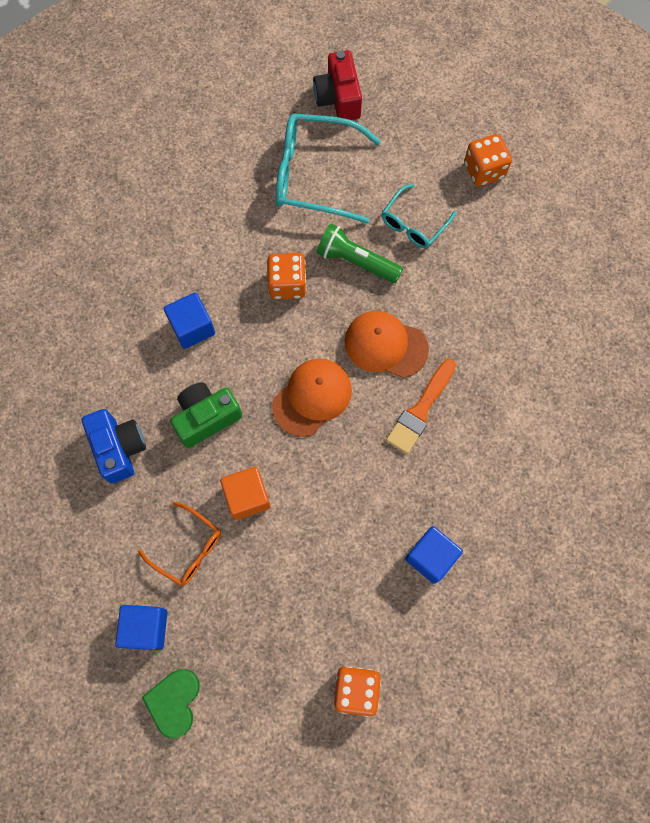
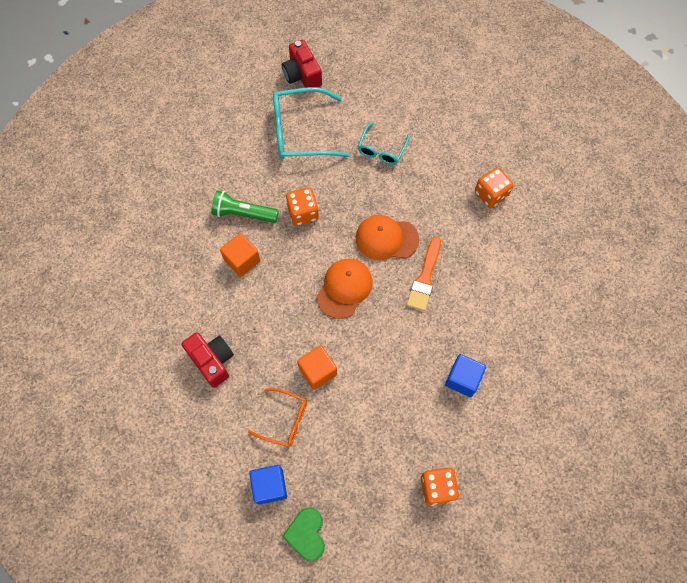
camera: 15 degrees left, 5 degrees down
(119, 448) = (212, 361): blue camera -> red camera
(192, 327) = (242, 260): blue cube -> orange cube
(206, 418) = (271, 322): green camera -> none
(356, 261) = (348, 185): green flashlight -> green flashlight (243, 213)
(484, 170) = (420, 101): orange dice -> orange dice (491, 194)

